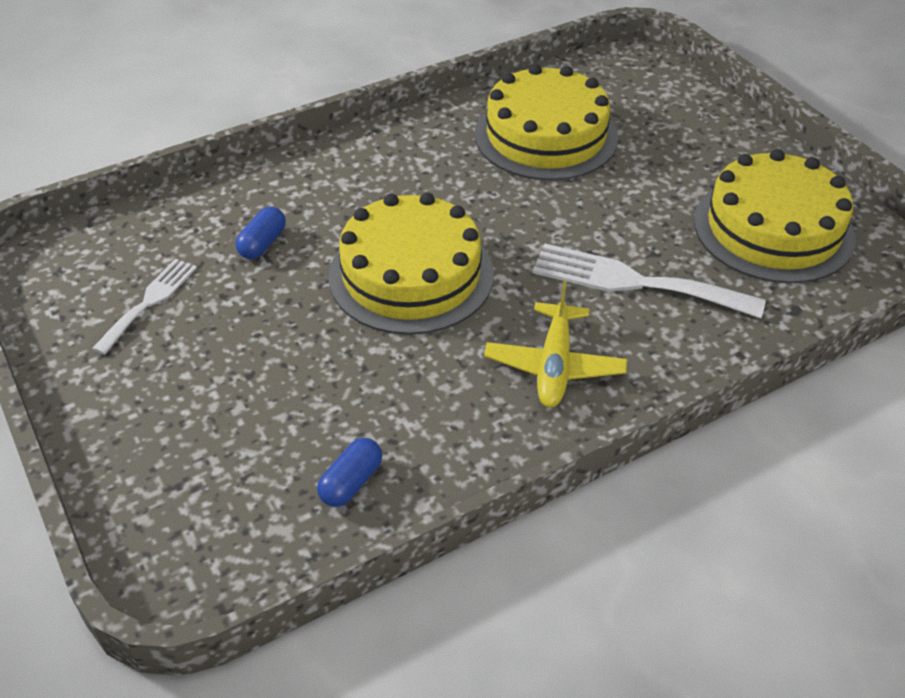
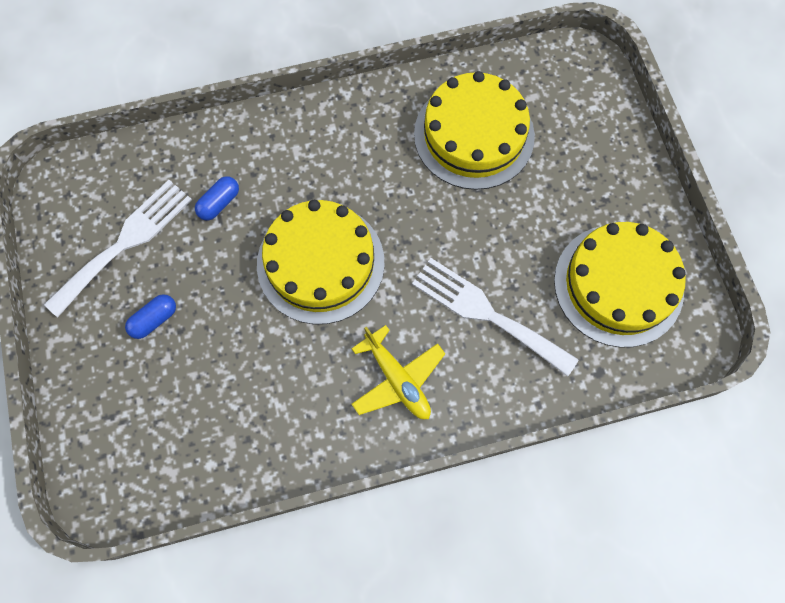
camera: 15 degrees right, 25 degrees up
(149, 302) = (125, 242): white fork -> white fork, size x1.65
(351, 482) = (225, 445): blue capsule -> blue capsule (154, 320)
(554, 365) = (397, 379): yellow plane -> yellow plane turned 60 degrees counterclockwise

